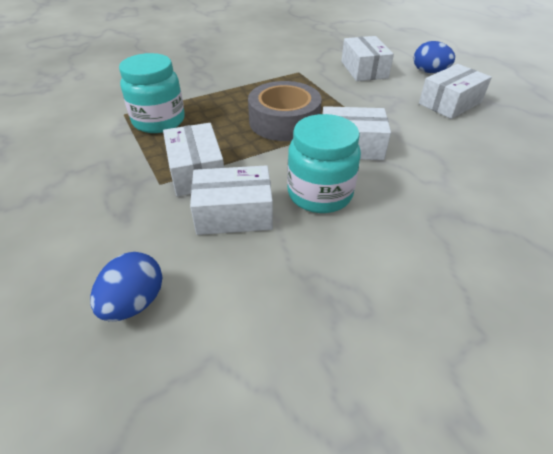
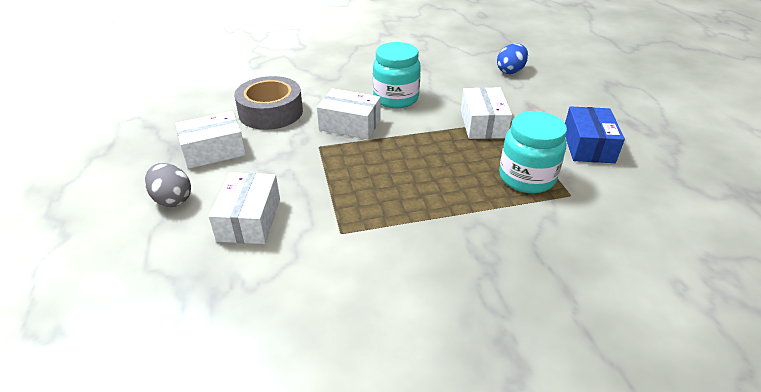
camera: 165 degrees left, 5 degrees down
(77, 162) = (588, 146): none -> blue box
(234, 213) = (457, 96): white box -> none
(284, 121) = (396, 157): grey tape -> grey tape (271, 112)
(429, 72) = (172, 199): blue egg -> grey egg

